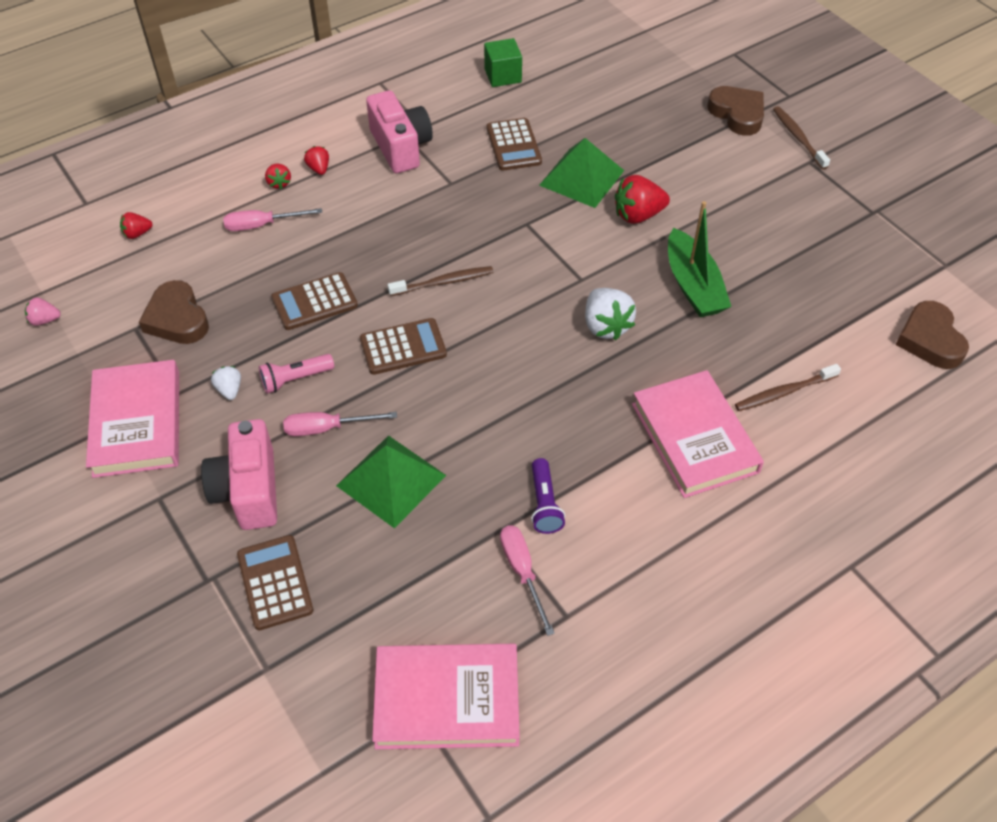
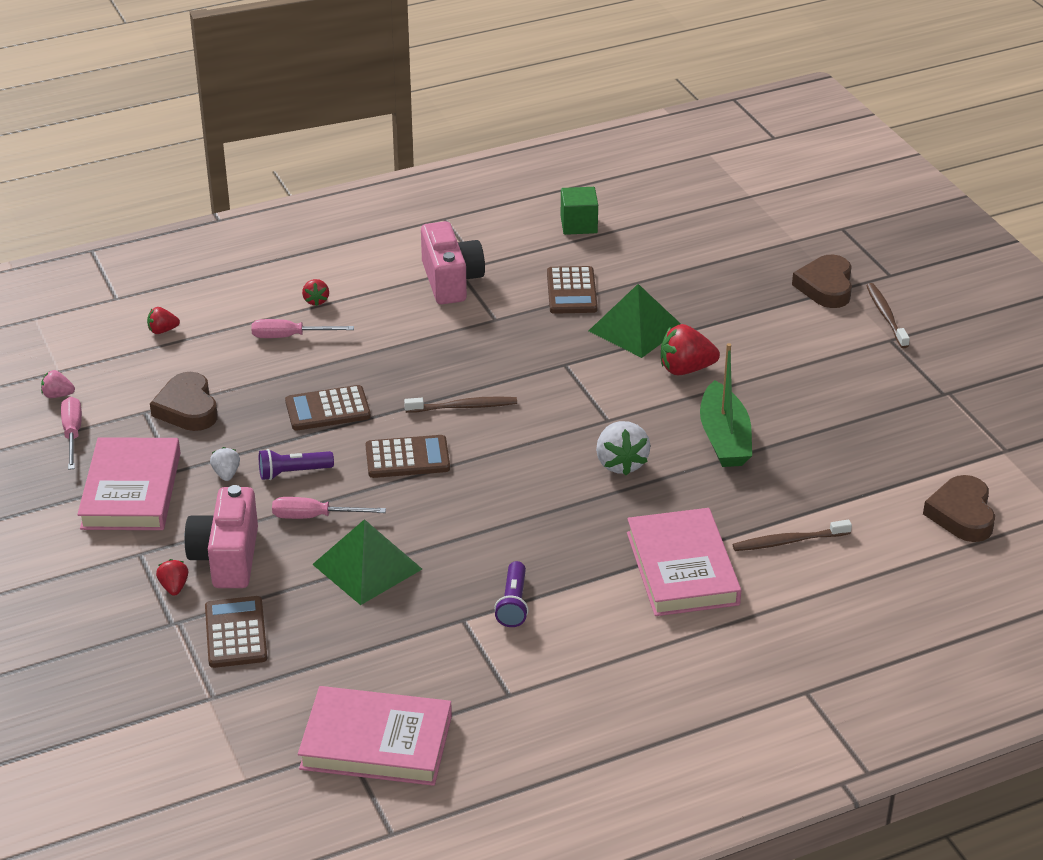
camera: 10 degrees right, 15 degrees down
(295, 379) = (293, 473): pink flashlight -> purple flashlight
(319, 169) = (360, 292): red strawberry -> red strawberry (174, 587)
(522, 572) = (476, 655): pink screwdriver -> pink screwdriver (72, 434)
(737, 114) = (826, 287): brown heart -> brown heart turned 150 degrees counterclockwise

